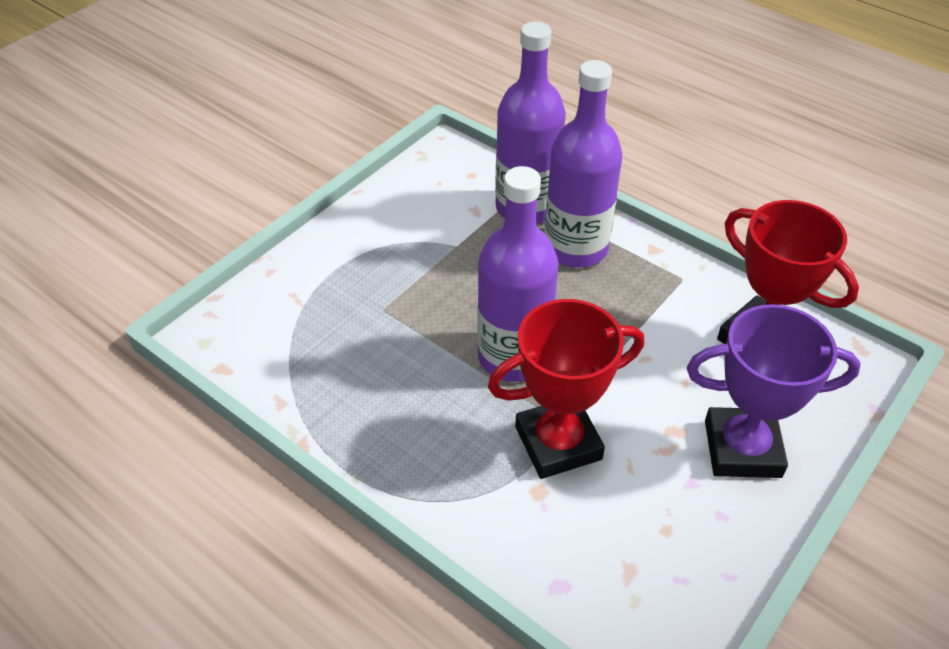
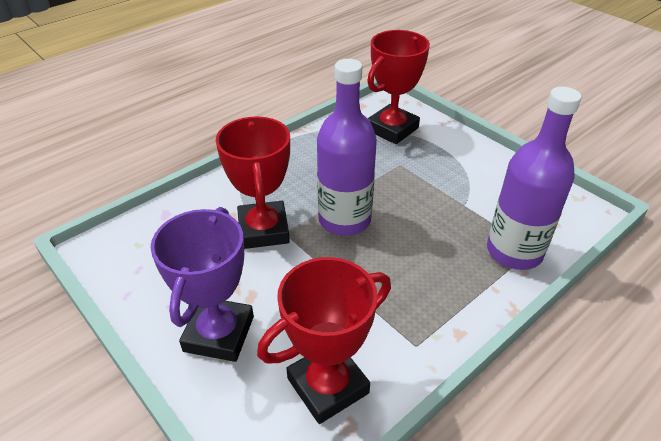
camera: 100 degrees right, 5 degrees down
(292, 324) = (392, 129): none -> red trophy
(575, 248) = (460, 275): purple bottle -> none

